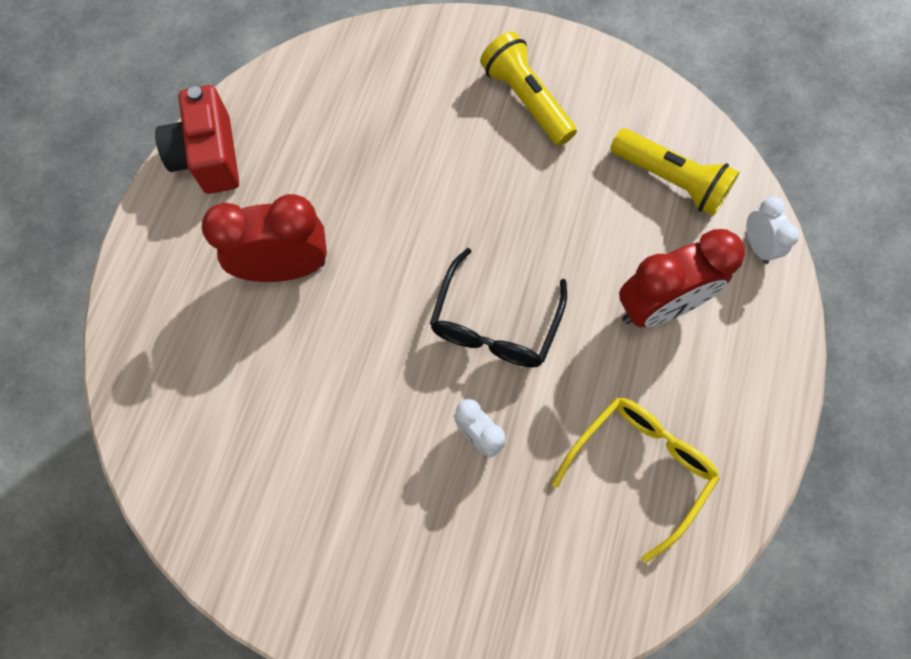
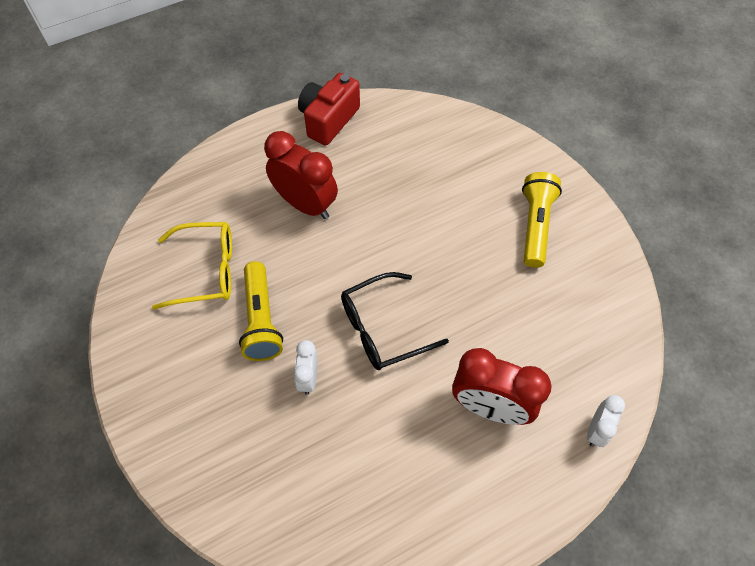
camera: 45 degrees right, 10 degrees down
(639, 467) = (377, 484): yellow glasses -> yellow glasses (206, 271)
(670, 180) = (579, 343): yellow flashlight -> yellow flashlight (261, 320)

